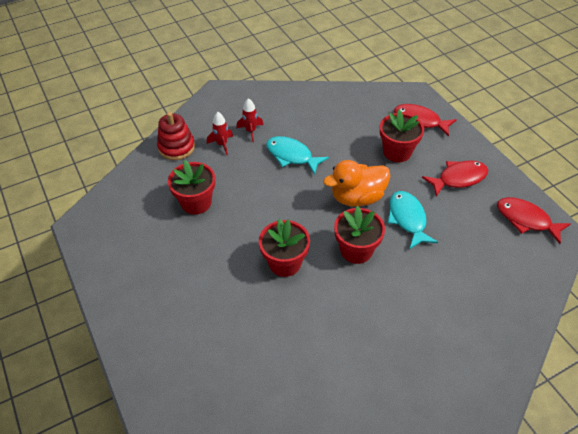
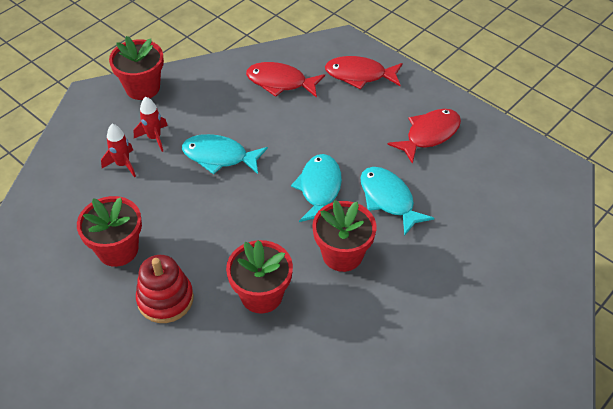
camera: 20 degrees left, 0 degrees up
(176, 147) = (62, 183): red stacking toy -> red stacking toy (165, 299)
(357, 197) = (319, 189): orange duck -> turquoise fish
(397, 152) = (346, 120): red flower pot -> red flower pot (142, 88)
(526, 220) = (520, 165): red fish -> red fish (280, 82)

